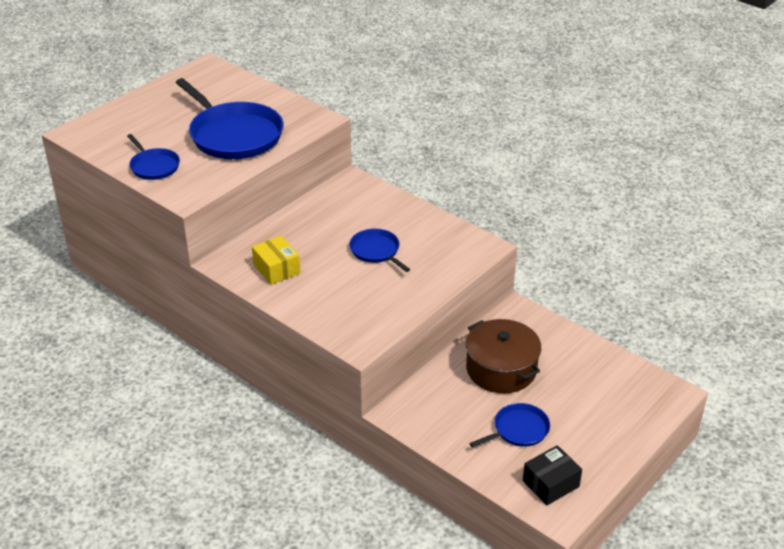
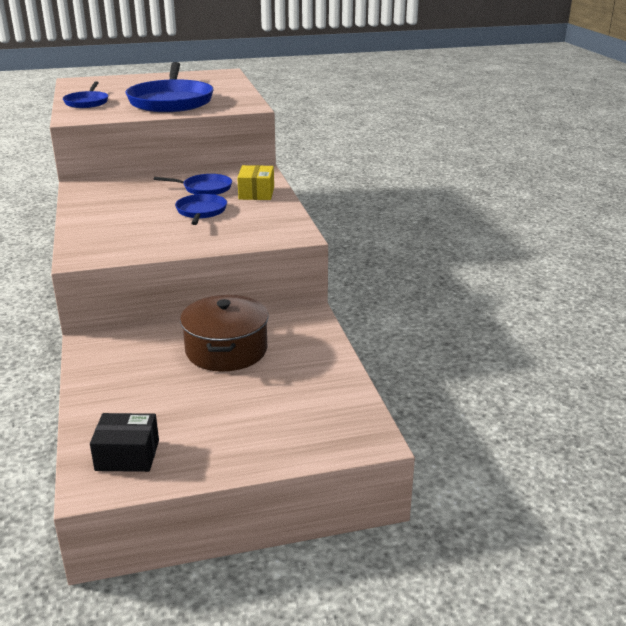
camera: 35 degrees right, 10 degrees down
(277, 269) = (109, 199): yellow box -> yellow box (256, 193)
(518, 430) = (168, 400): blue pan -> blue pan (205, 188)

